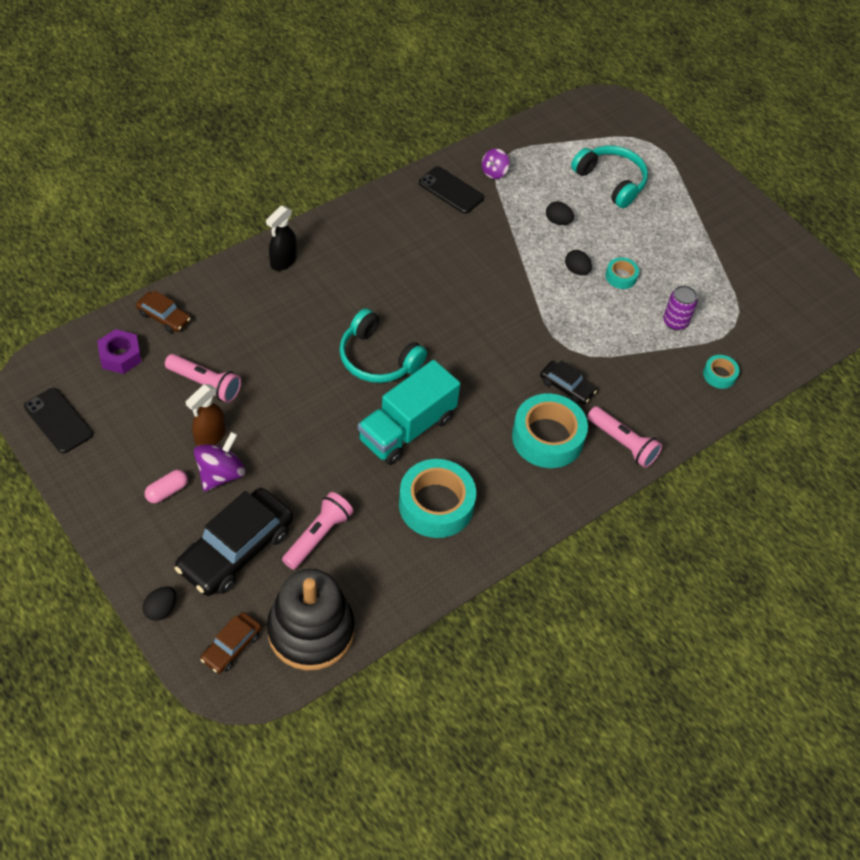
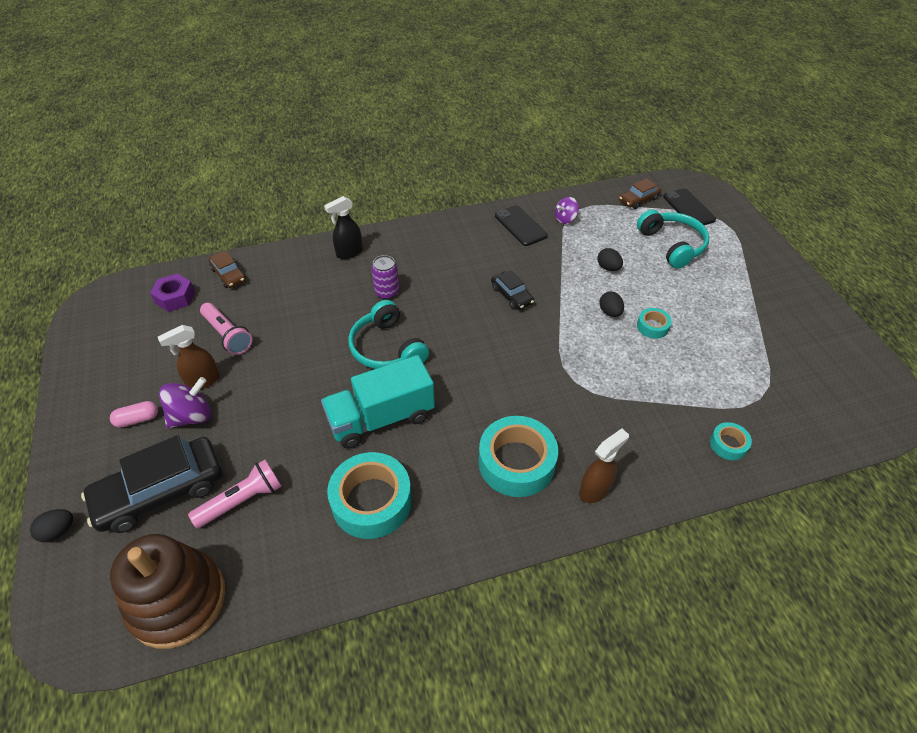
camera: 25 degrees right, 5 degrees down
(58, 420) = (93, 337): black phone -> black phone (688, 208)
(232, 646) = (94, 592): brown car -> brown car (638, 199)
(311, 631) = (178, 600): black stacking toy -> brown stacking toy
(566, 387) = (557, 417): black car -> black car (511, 295)
(623, 443) = (595, 490): pink flashlight -> brown spray bottle
(675, 322) = (695, 380): purple can -> purple can (387, 292)

